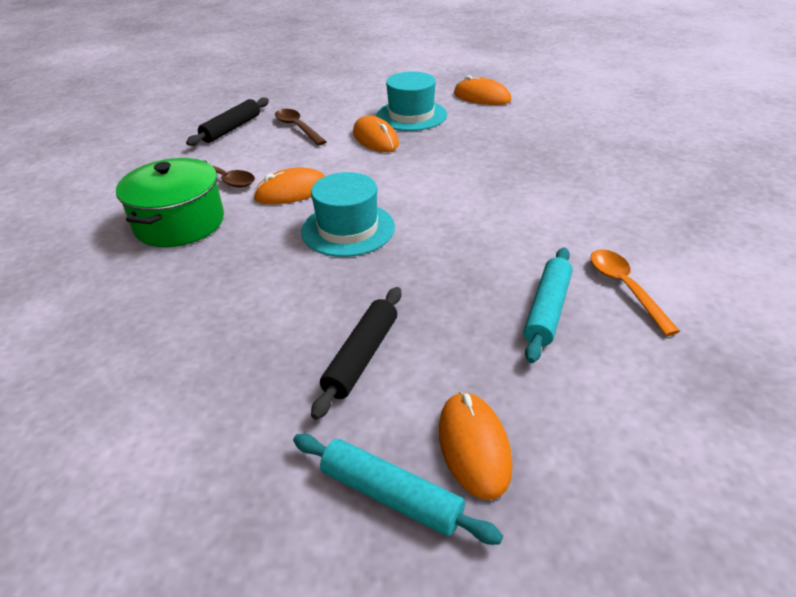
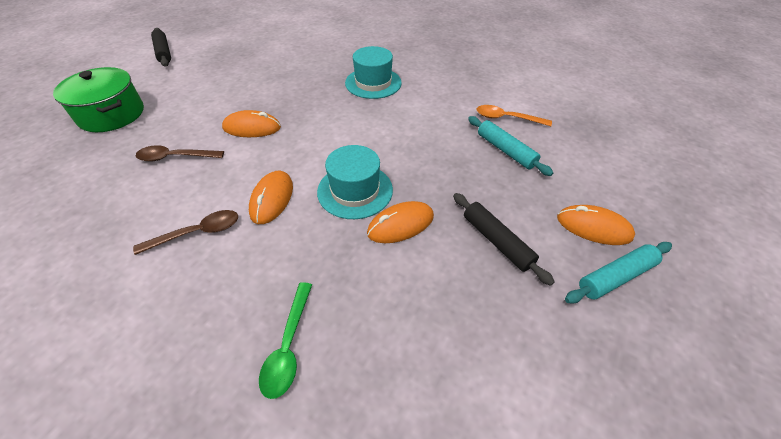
camera: 60 degrees left, 10 degrees up
(136, 274) = (288, 346): none -> green spoon
(179, 223) = (237, 287): green pot -> green pot (111, 114)
(231, 129) = (113, 196): black rolling pin -> black rolling pin (164, 52)
(411, 115) = (243, 99): turquoise hat -> turquoise hat (373, 83)
(482, 97) = (263, 63): orange mouse -> orange mouse (400, 224)

